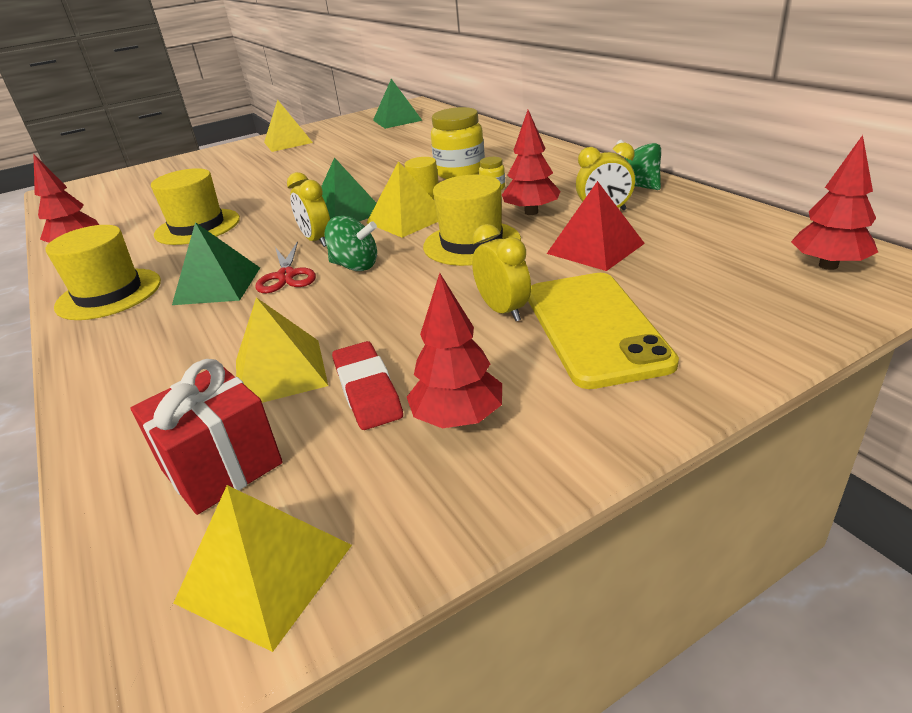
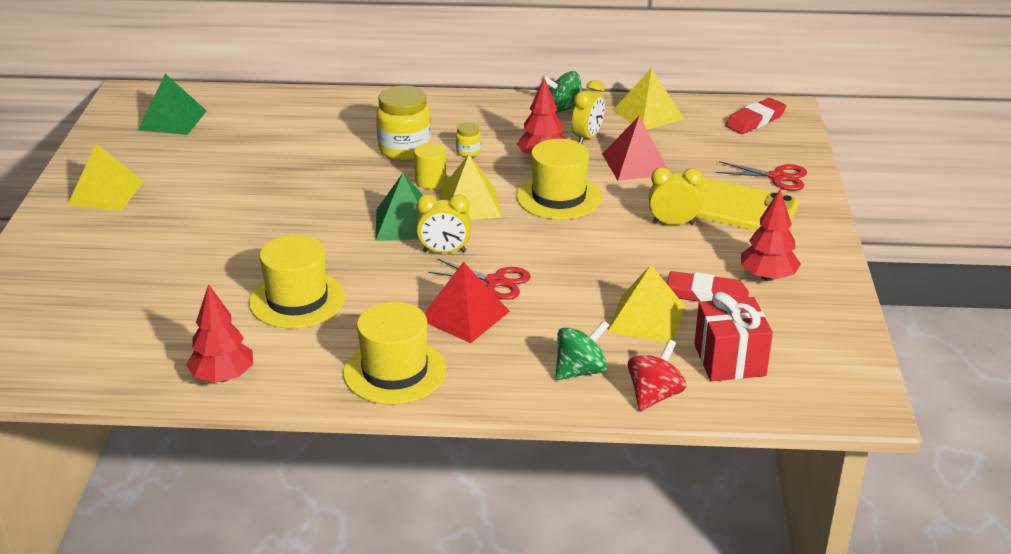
camera: 60 degrees left, 0 degrees up
(113, 440) = (654, 395): none -> red spinning top
(217, 285) = (464, 315): green pyramid -> red pyramid
(265, 573) = (830, 364): yellow pyramid -> yellow pyramid (648, 114)
(355, 266) = (524, 250): green spinning top -> green spinning top (580, 370)
(722, 330) = (777, 177): none -> red scissors
(828, 265) = (755, 120): red tree -> red eraser

